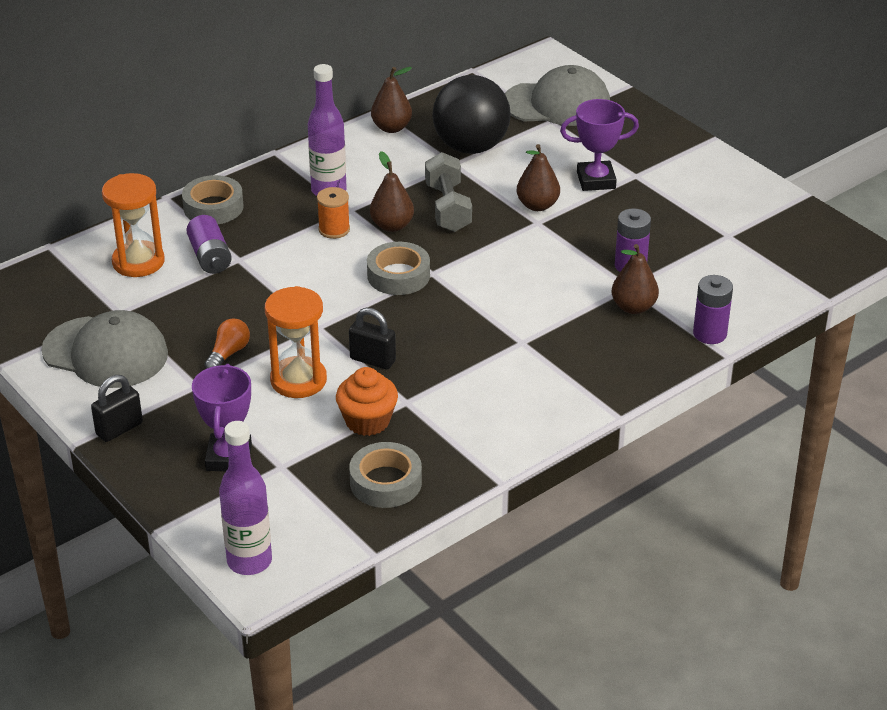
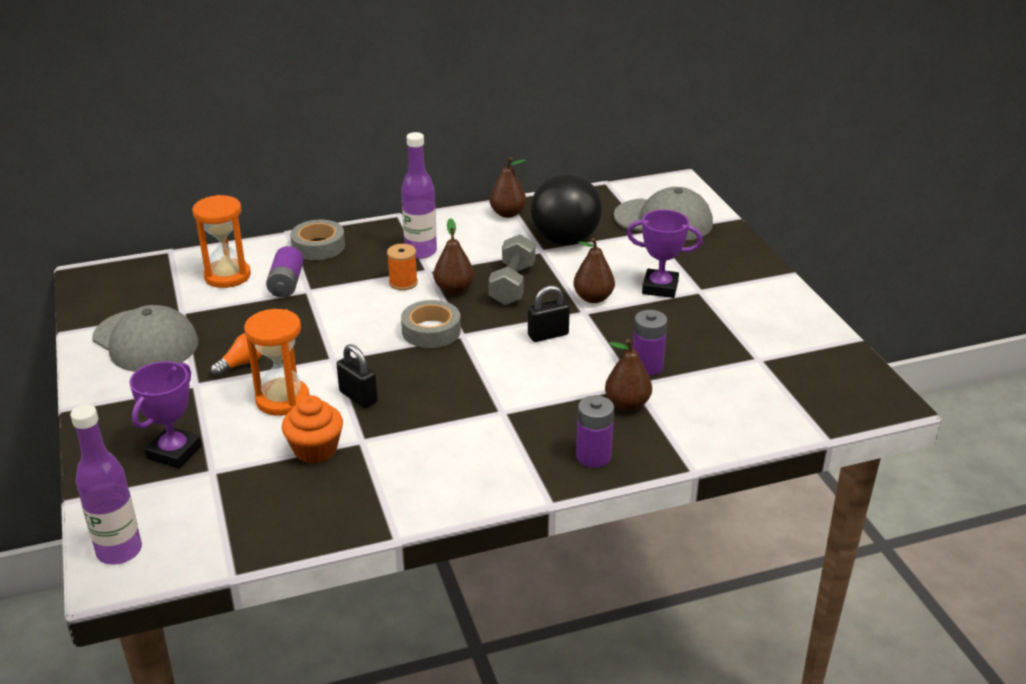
camera: 20 degrees right, 5 degrees down
(119, 429) = (106, 405): black padlock -> black padlock (548, 335)
(385, 482) = (291, 509): grey tape -> none
(709, 334) = (687, 445): purple battery -> purple battery (593, 456)

